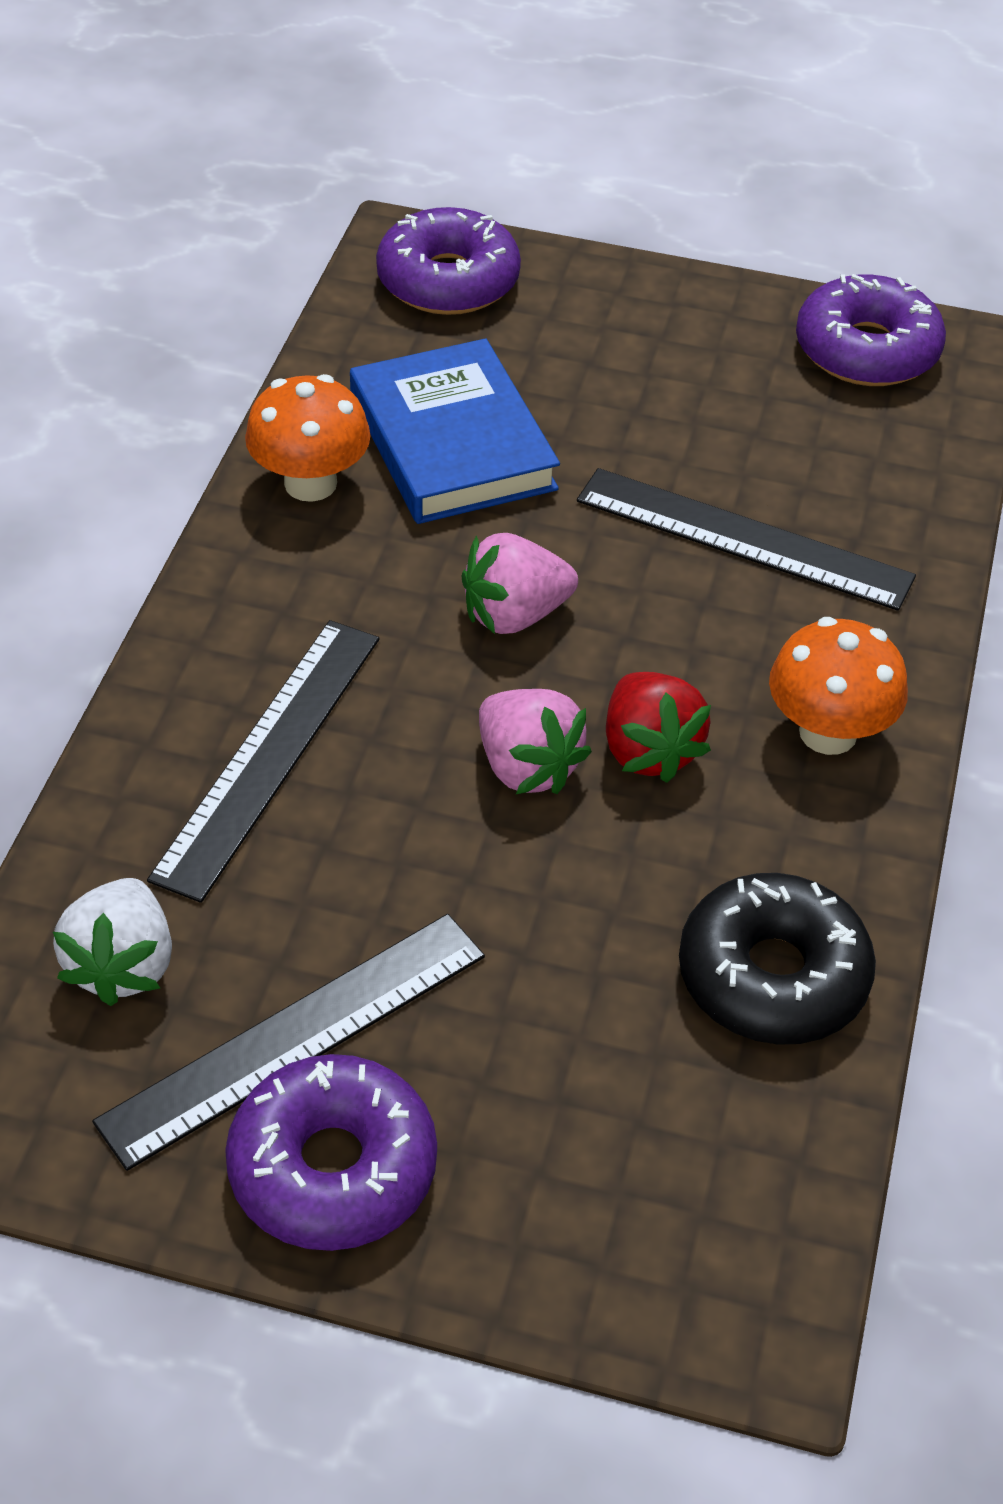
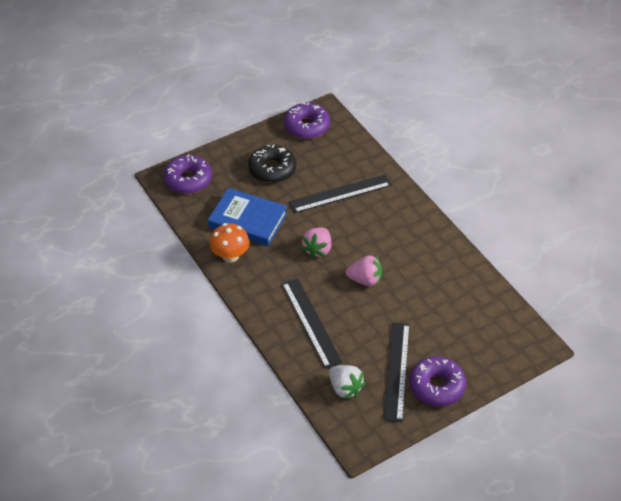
camera: 45 degrees left, 0 degrees up
(649, 750) = (383, 256): red strawberry -> none
(772, 976) = (463, 281): black donut -> black donut (272, 169)
(828, 732) = (411, 223): orange mushroom -> none

